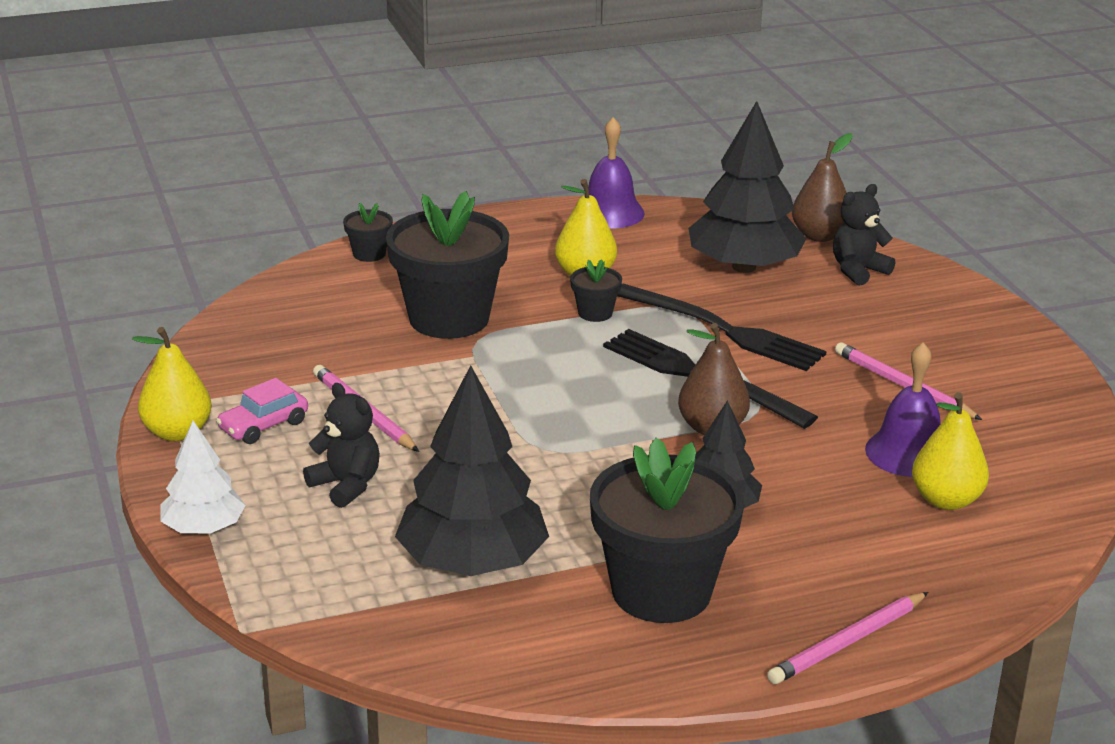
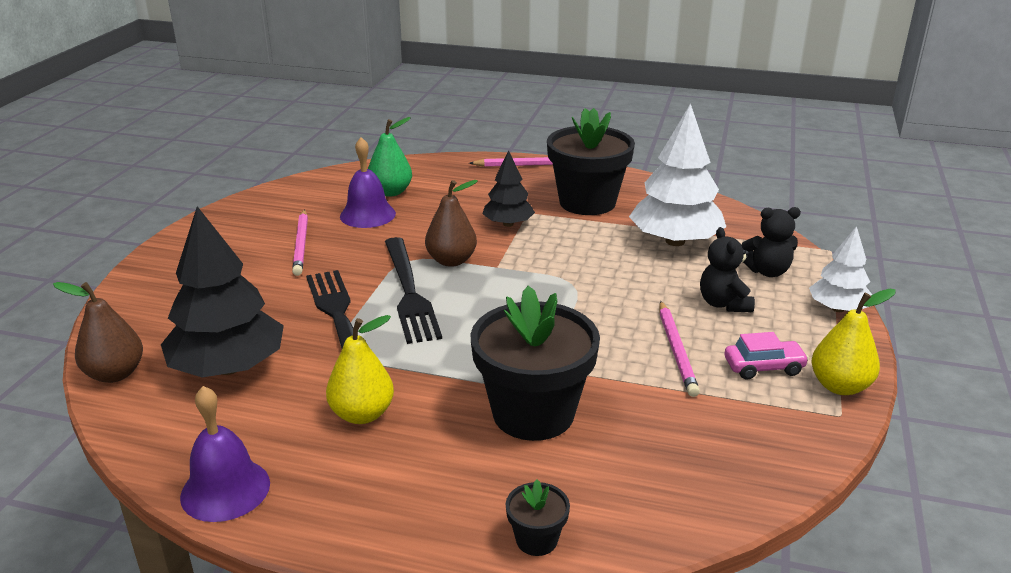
camera: 145 degrees left, 0 degrees up
(472, 563) = (675, 241): black tree -> white tree
(595, 313) = (408, 370): black flower pot -> none
(858, 271) = (159, 329): black teddy bear -> black teddy bear (767, 271)
(946, 500) = (390, 192): yellow pear -> green pear

